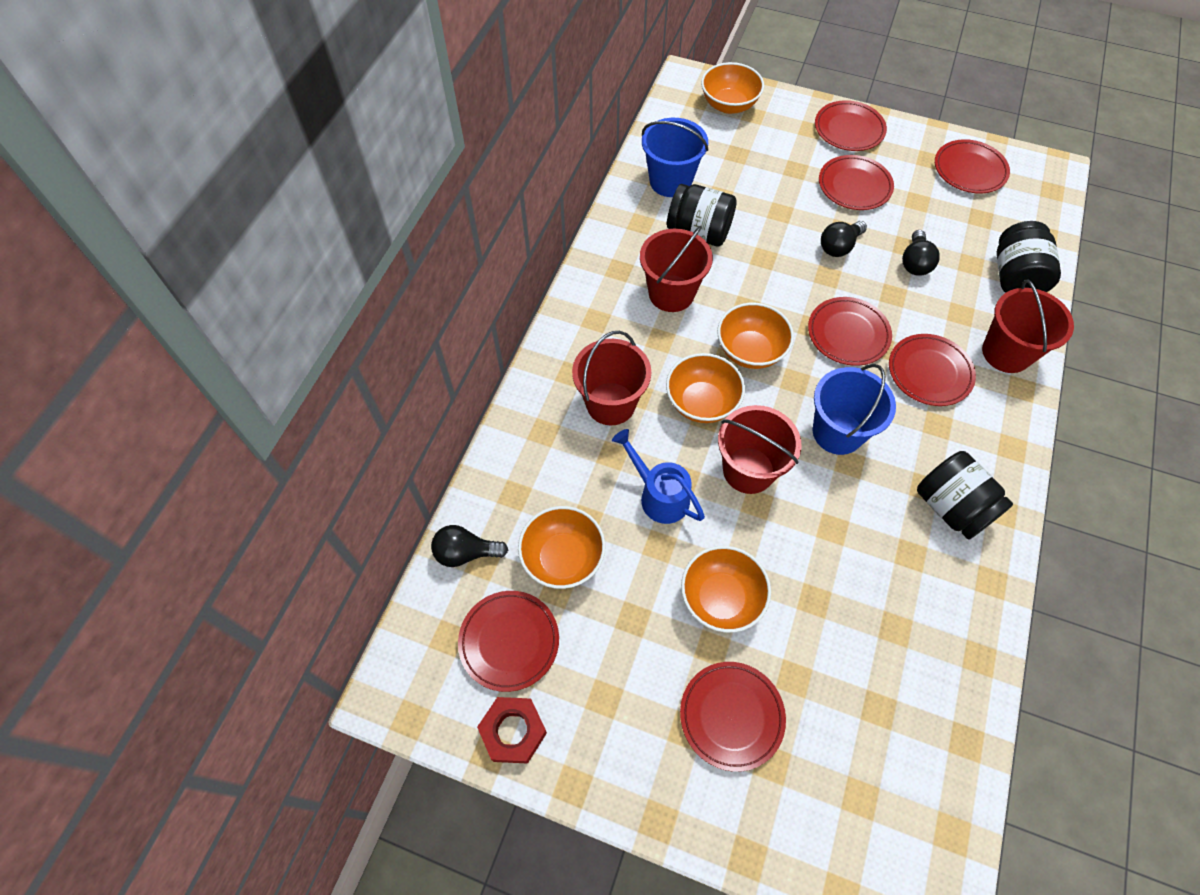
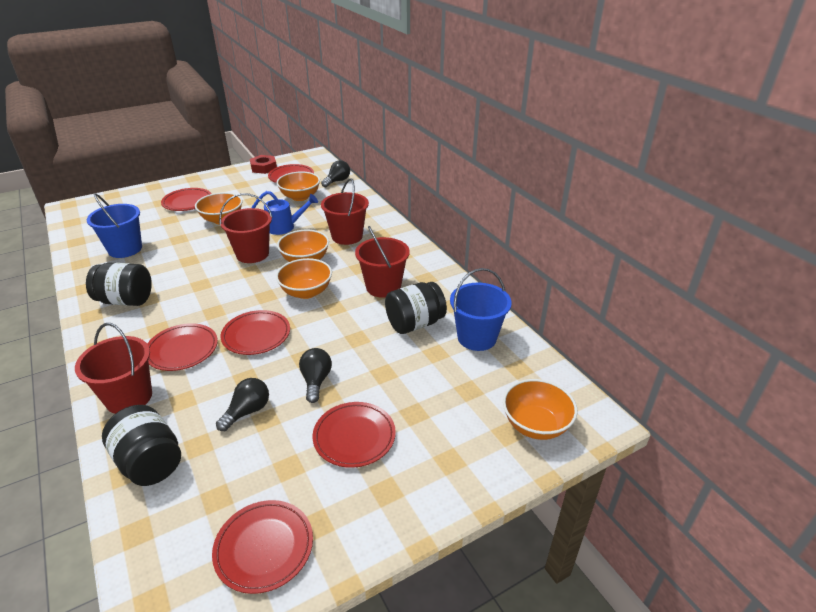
camera: 130 degrees right, 25 degrees down
(837, 432) = (219, 291): blue bucket -> blue bucket (125, 249)
(849, 129) = (419, 491): red plate -> none
(915, 263) = (247, 411): black light bulb -> black light bulb turned 75 degrees clockwise

